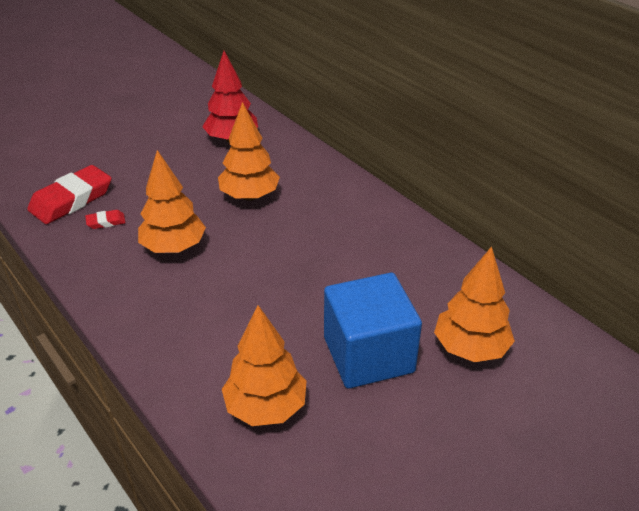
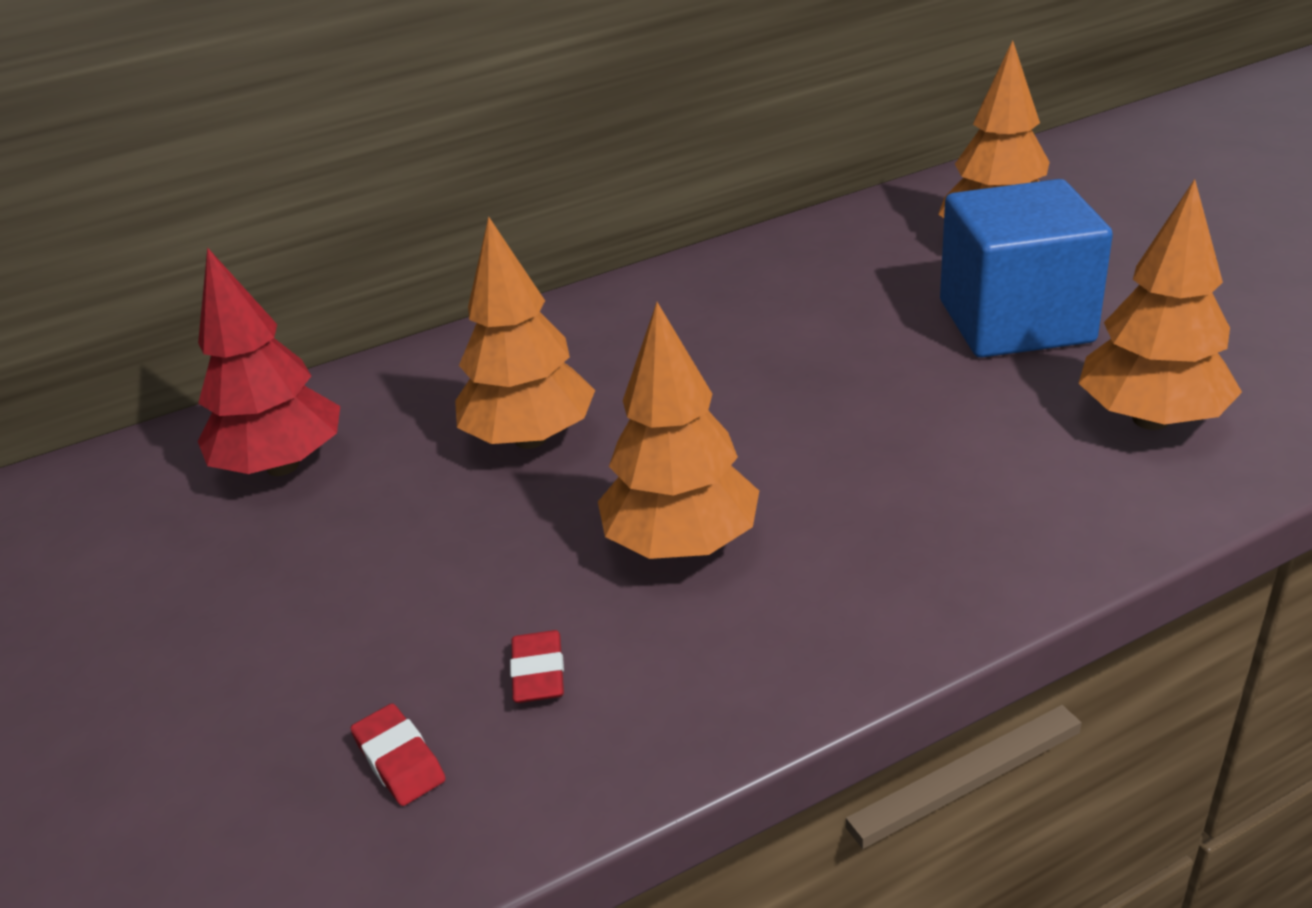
camera: 75 degrees left, 5 degrees down
(71, 200) = (399, 760): red eraser -> red eraser, size x0.45

